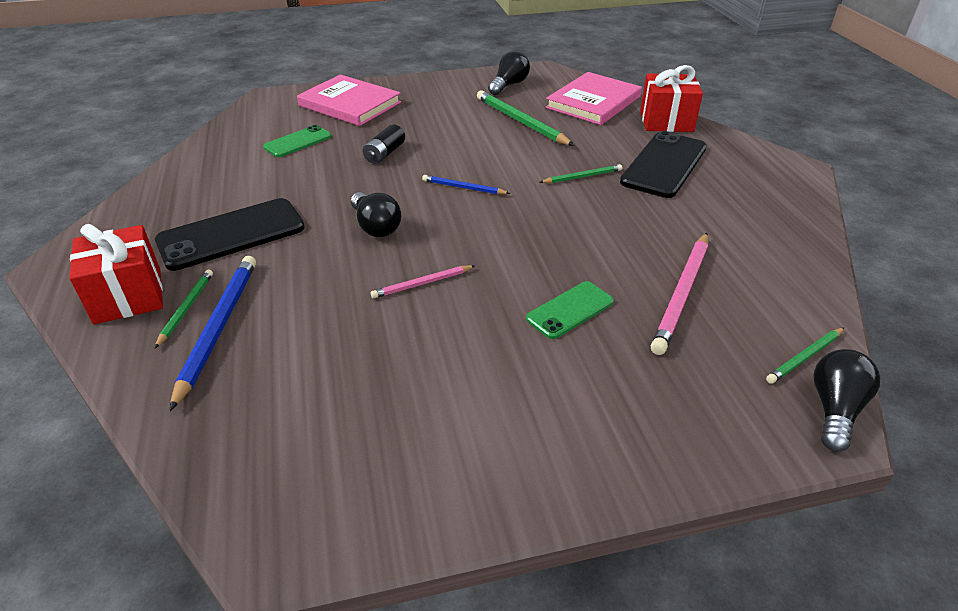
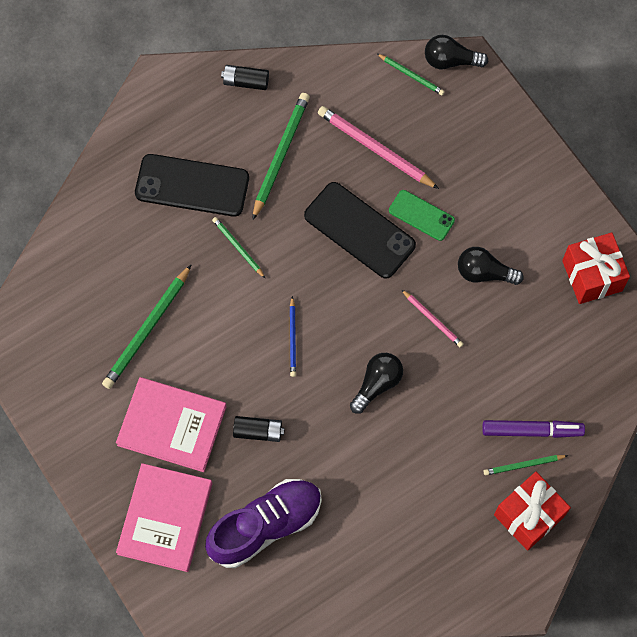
camera: 110 degrees left, 30 degrees up
(218, 328) = (532, 431): blue pencil -> purple marker
(231, 234) = (431, 490): black phone -> black phone (359, 230)
(298, 142) = (265, 526): green phone -> purple shoe
(509, 85) = (59, 369): black light bulb -> black light bulb (484, 273)
(593, 102) = (76, 272): pink book -> pink book (172, 425)
(666, 121) = (100, 196): red gift -> red gift (592, 276)
(682, 294) = (375, 149): pink pencil -> pink pencil turned 150 degrees counterclockwise
(689, 222) = (280, 155): none -> green pencil
(795, 218) = (245, 82): none -> black battery

